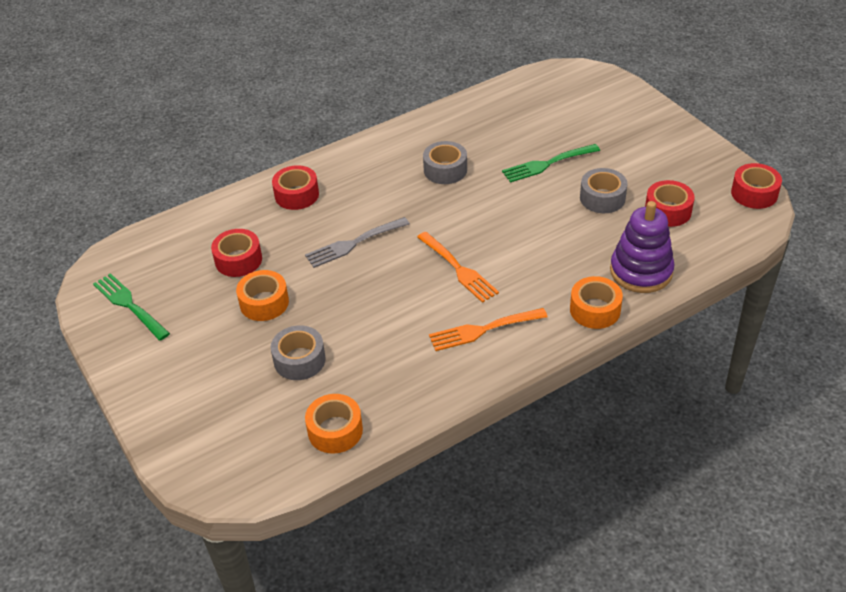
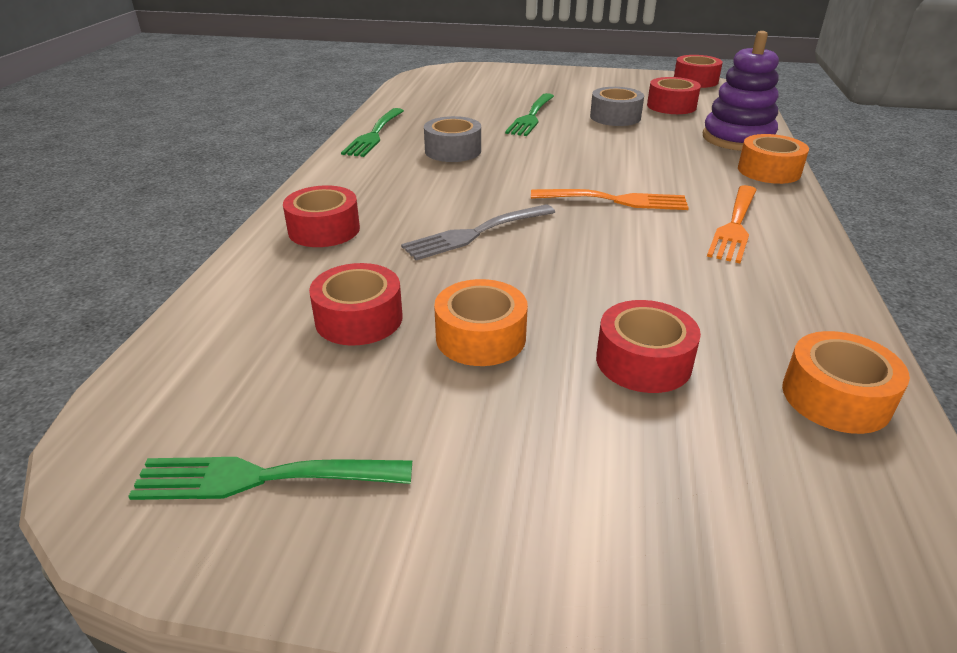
camera: 50 degrees left, 10 degrees down
(299, 360) = (643, 361): grey tape -> red tape
(353, 243) = (475, 233): grey fork -> grey fork turned 45 degrees clockwise
(427, 127) = (374, 134): none -> green fork

